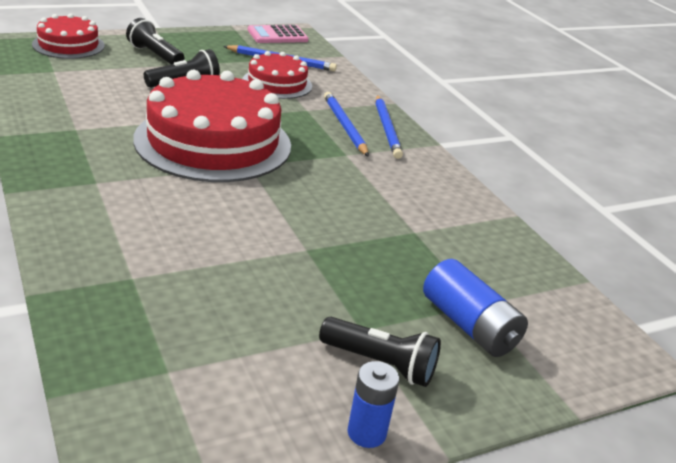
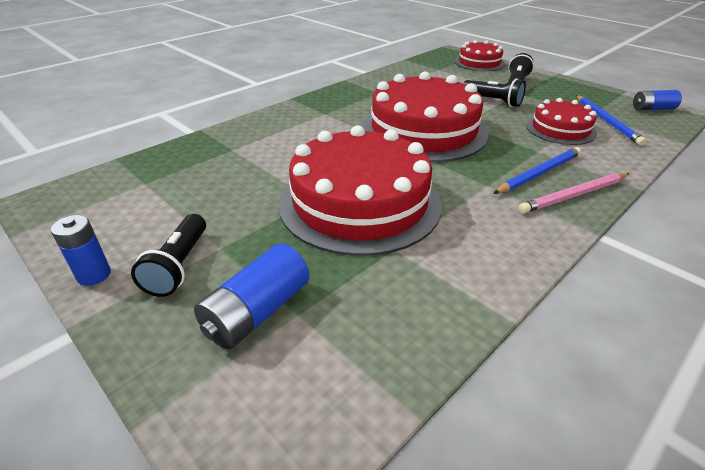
camera: 75 degrees right, 5 degrees up
(277, 35) = (652, 109): pink calculator -> blue battery
(332, 225) = (360, 202): none -> red cake
(387, 129) = (574, 195): blue pencil -> pink pencil

